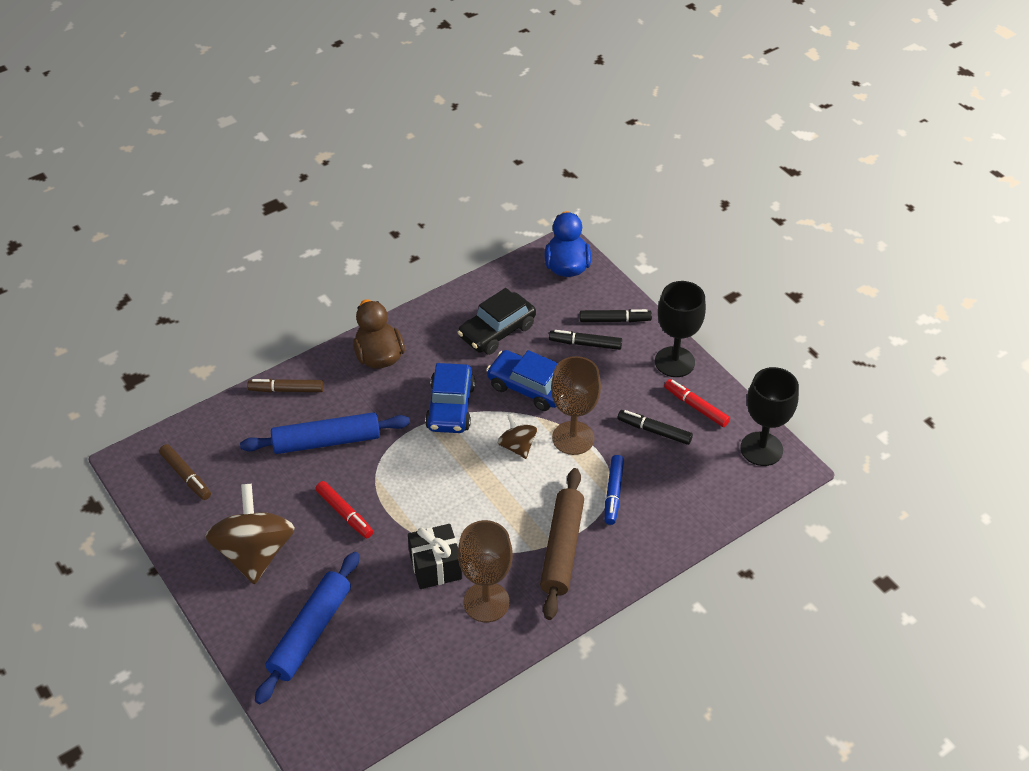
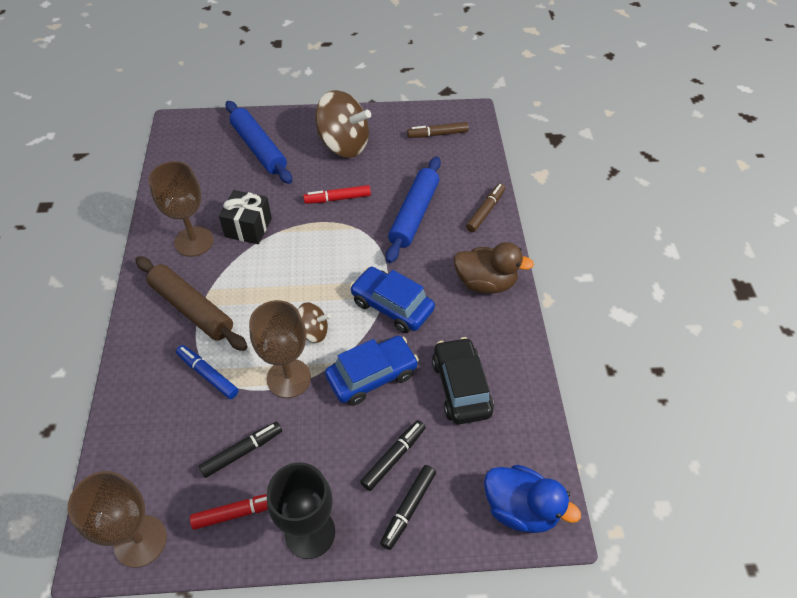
camera: 120 degrees right, 5 degrees up
(761, 449) = (140, 541): black goblet -> brown goblet

